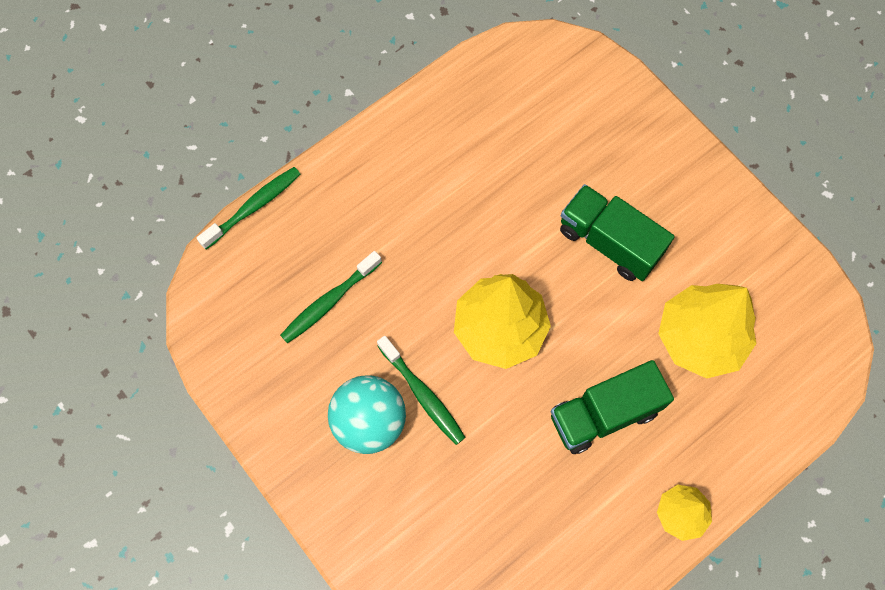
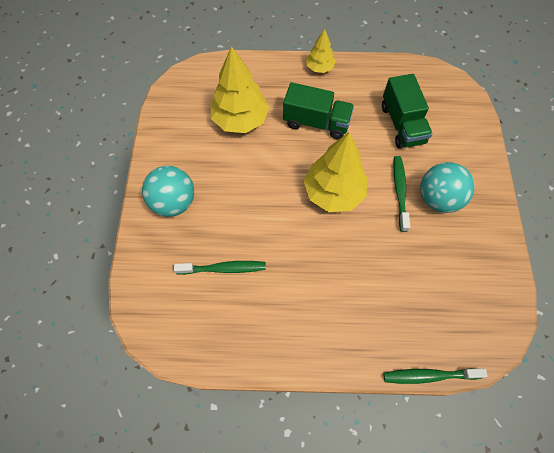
camera: 140 degrees left, 5 degrees down
(329, 302) = (418, 276): green toothbrush -> green toothbrush (224, 268)
(609, 242) = (236, 191): green truck -> green truck (402, 124)
(662, 176) = (174, 202): none -> turquoise ball

